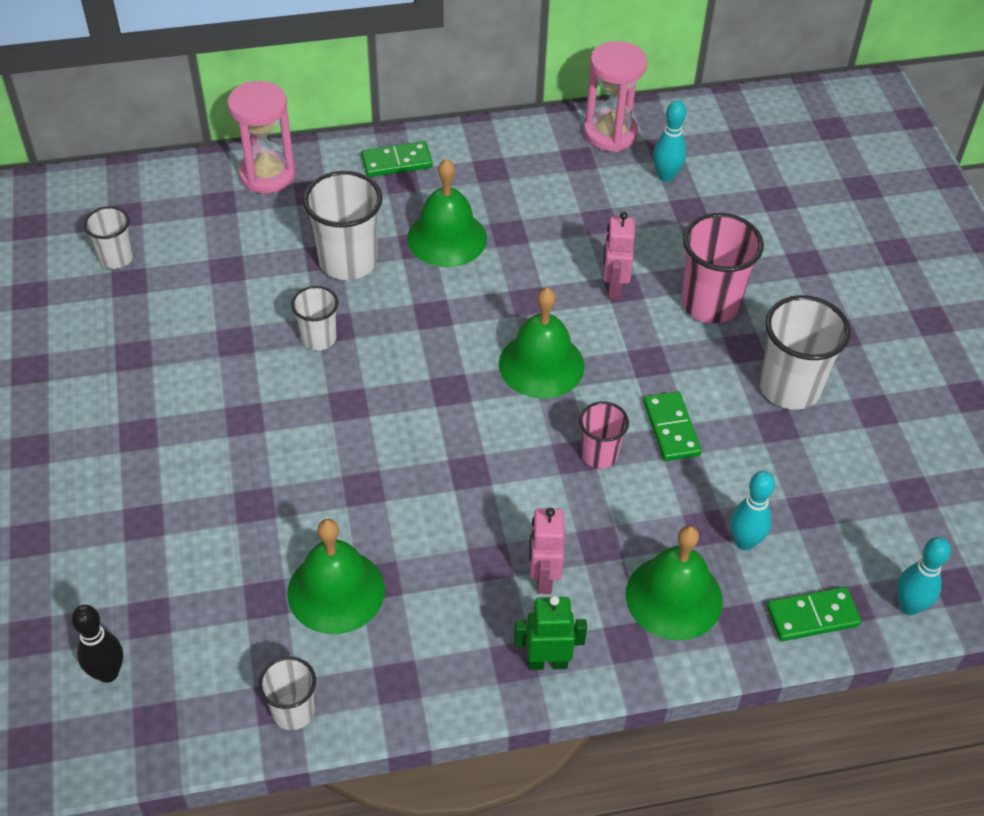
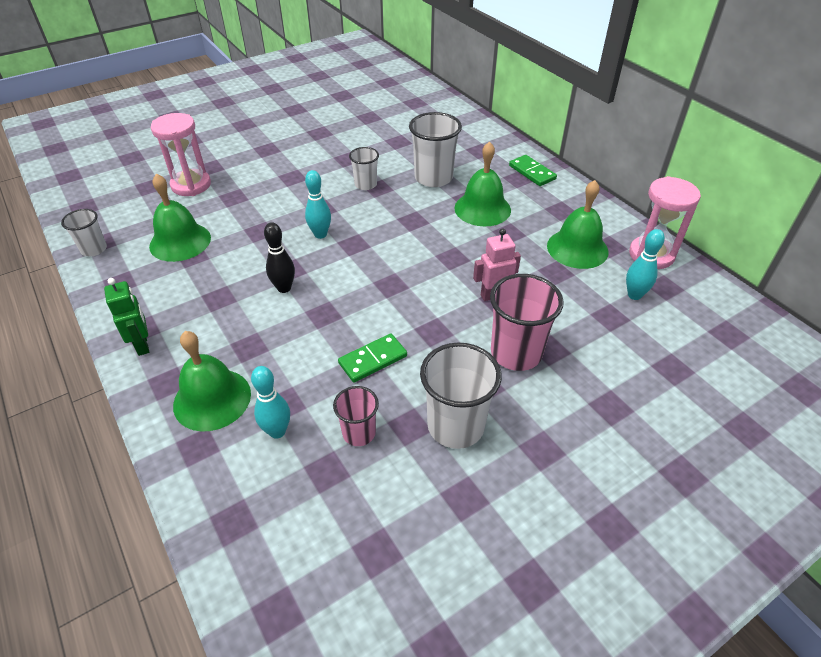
camera: 70 degrees right, 5 degrees down
(108, 673) = (112, 184): black bowling pin -> black bowling pin (284, 288)
(116, 258) = (382, 109): white cup -> none
(267, 175) = (480, 133): pink hourglass -> pink hourglass (191, 185)
(541, 364) = (397, 278): green bell -> green bell (577, 248)
(543, 578) = (212, 325): pink robot -> none
(599, 454) = (329, 326): pink cup -> pink cup (359, 433)
(812, 616) = (214, 495): green domino -> none
(909, 606) = (242, 573): turquoise bowling pin -> turquoise bowling pin (320, 234)

